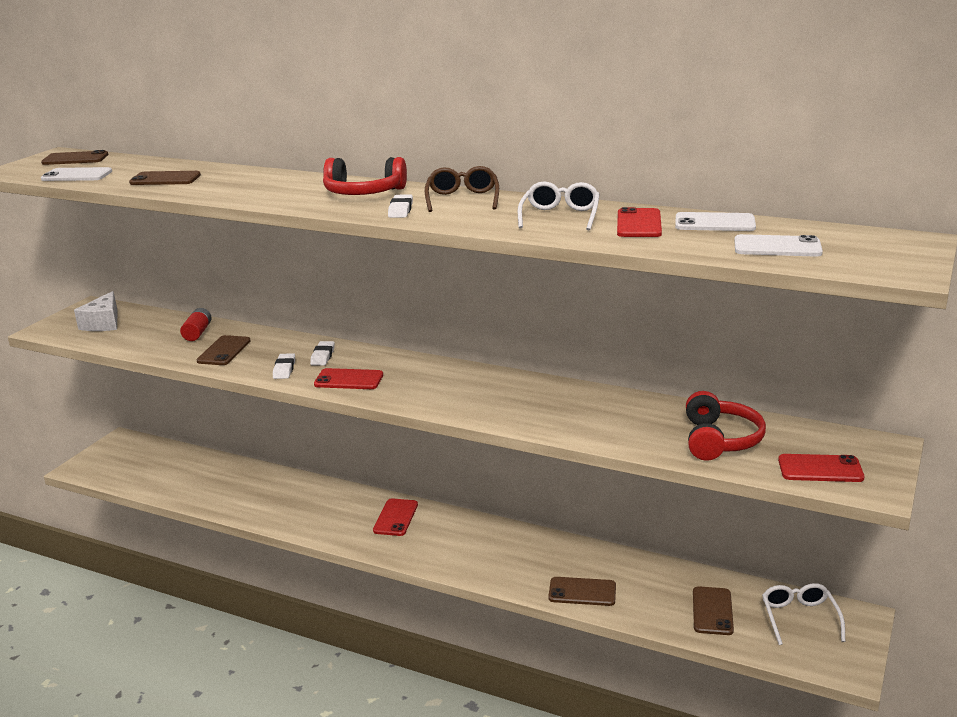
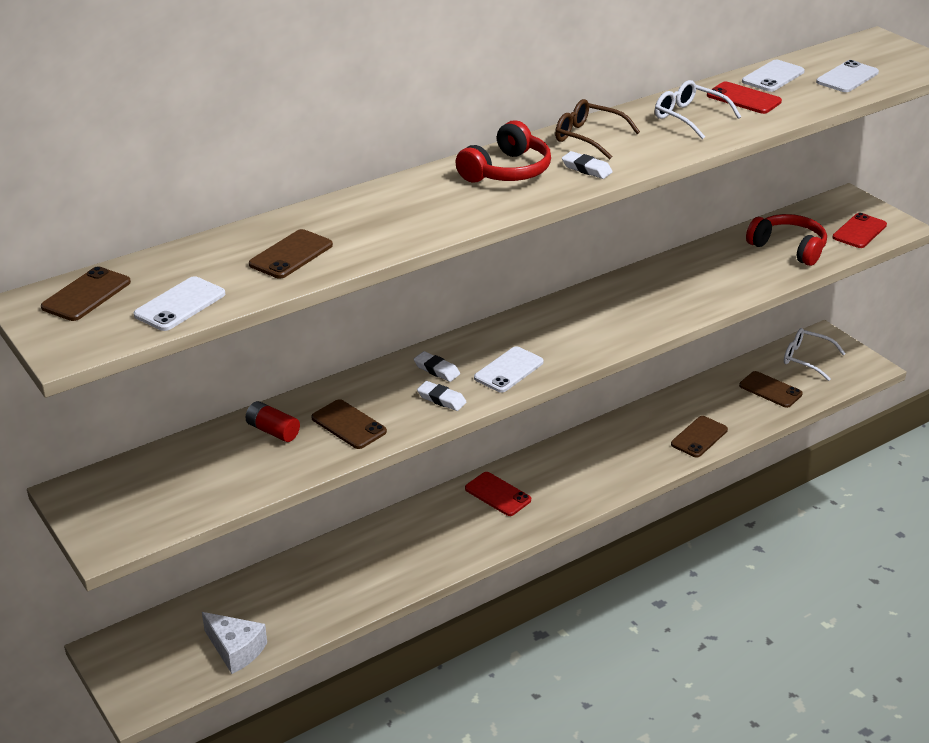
camera: 60 degrees left, 10 degrees up
(103, 323) = (149, 493): white cheese -> white cheese (235, 649)
(349, 380) = (508, 370): red phone -> white phone

